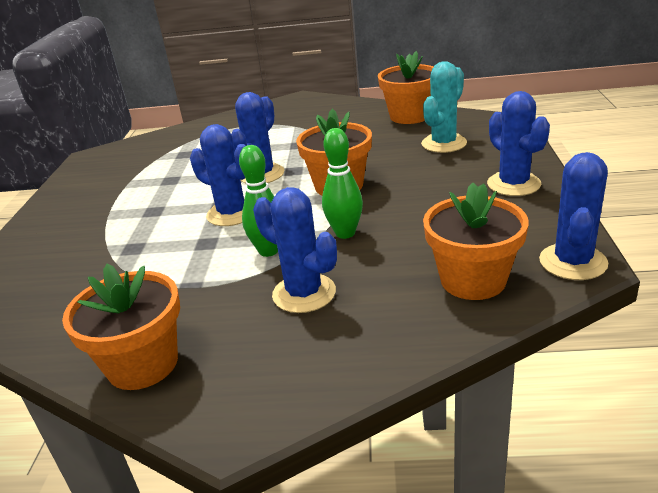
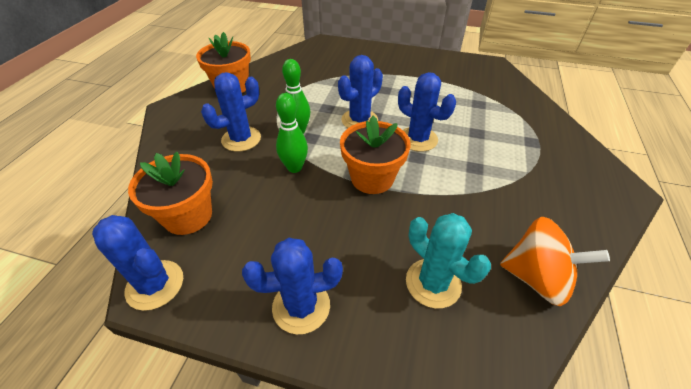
camera: 100 degrees right, 15 degrees up
(409, 116) = (536, 278): orange flower pot -> orange spinning top

